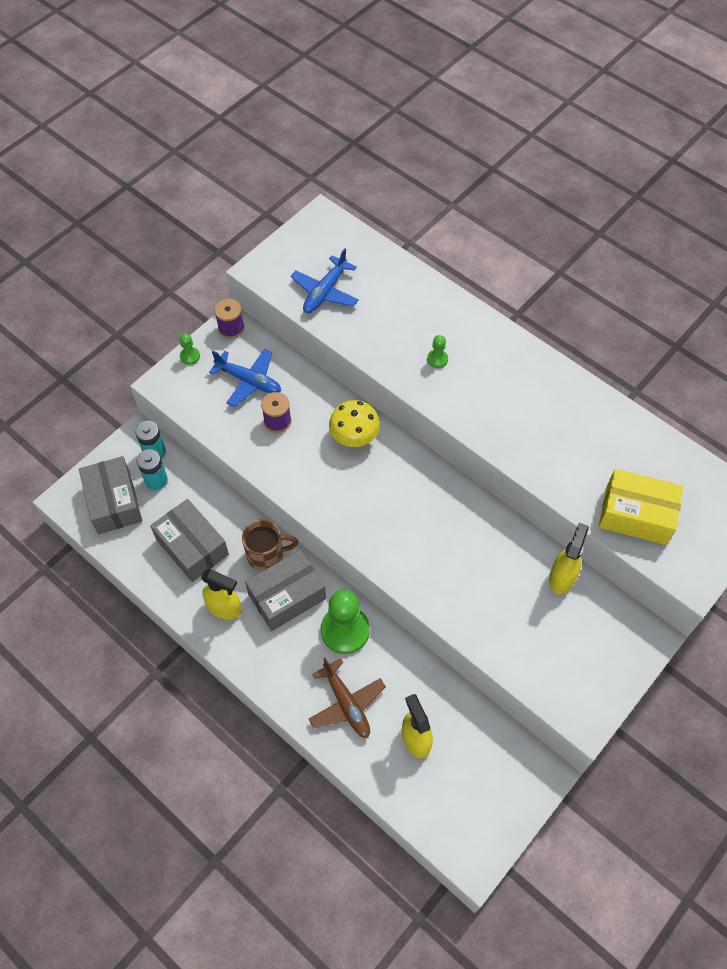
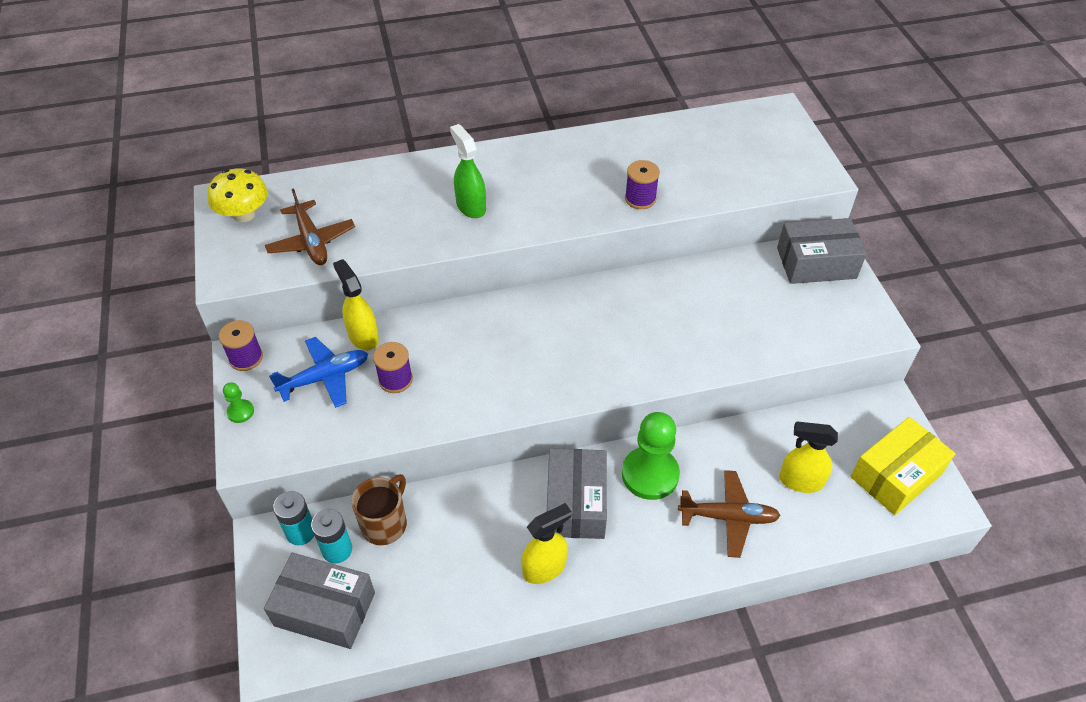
camera: 55 degrees left, 10 degrees down
(192, 547) = (448, 559): grey box -> grey box (816, 263)
(267, 555) = (515, 494): brown mug -> brown mug (385, 523)
(325, 292) = (311, 241): blue plane -> brown plane
(354, 436) = (471, 329): yellow mushroom -> yellow mushroom (244, 214)
(437, 359) = (470, 206): green pawn -> green spray bottle
(542, 462) = (640, 199): none -> purple spool
(562, 577) = (737, 269): yellow spray bottle -> yellow spray bottle (363, 336)
(636, 515) = (737, 173): yellow box -> yellow box (896, 475)

